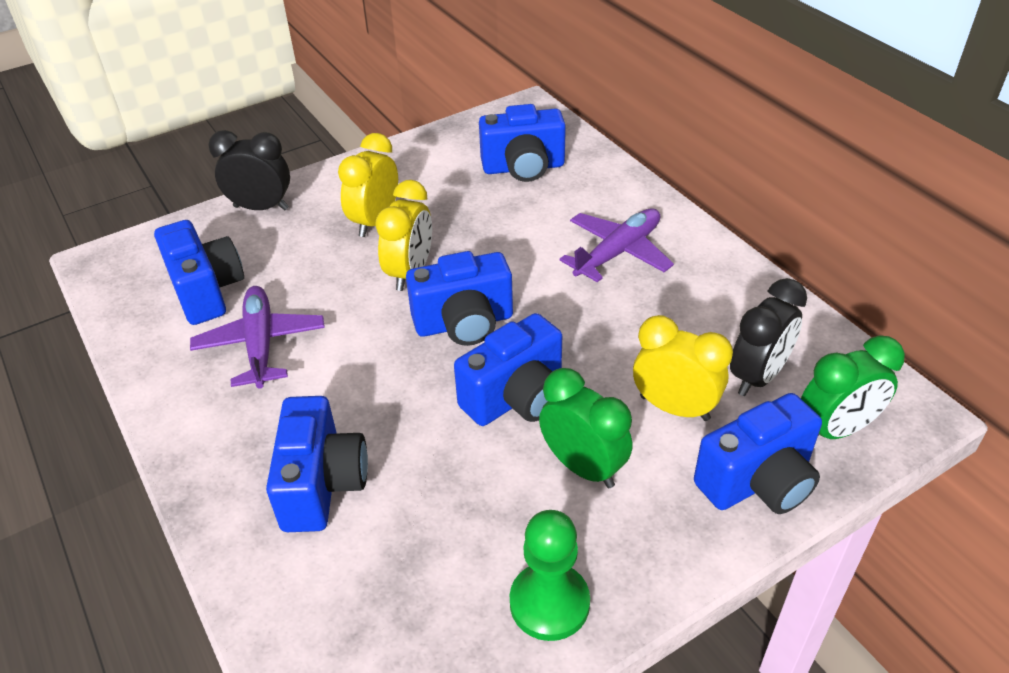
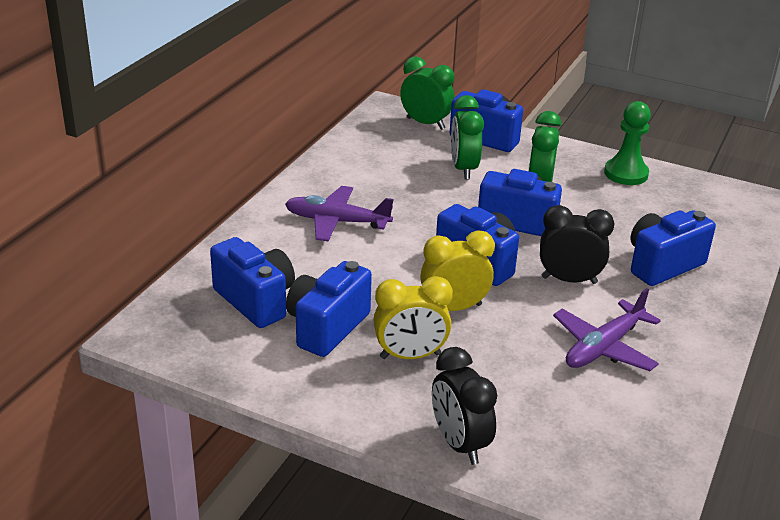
camera: 125 degrees left, 10 degrees down
(206, 291) = (591, 412): blue camera -> blue camera (327, 327)
(674, 408) = (464, 169): yellow clock -> green clock
(757, 376) = (409, 150): black clock -> black clock (569, 280)

